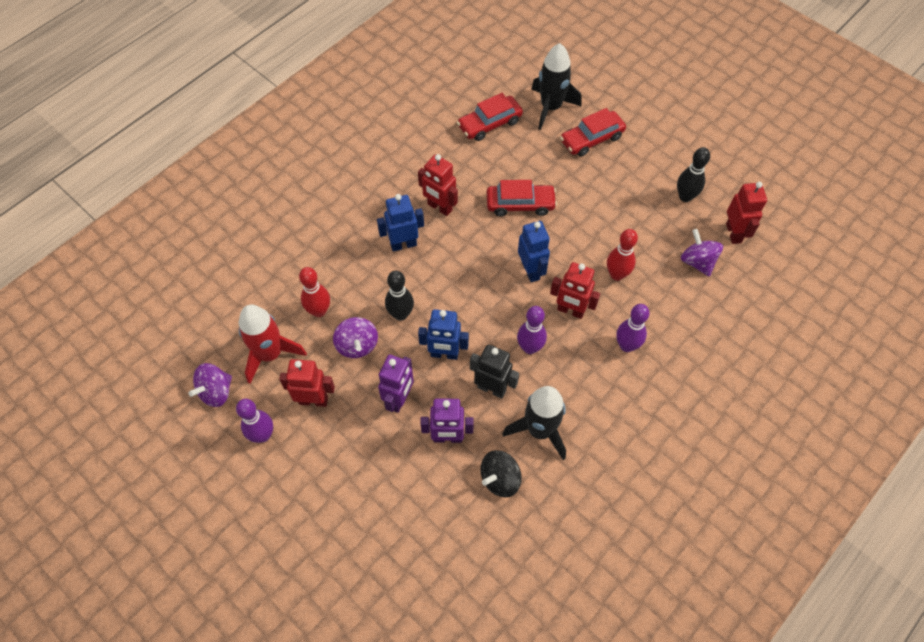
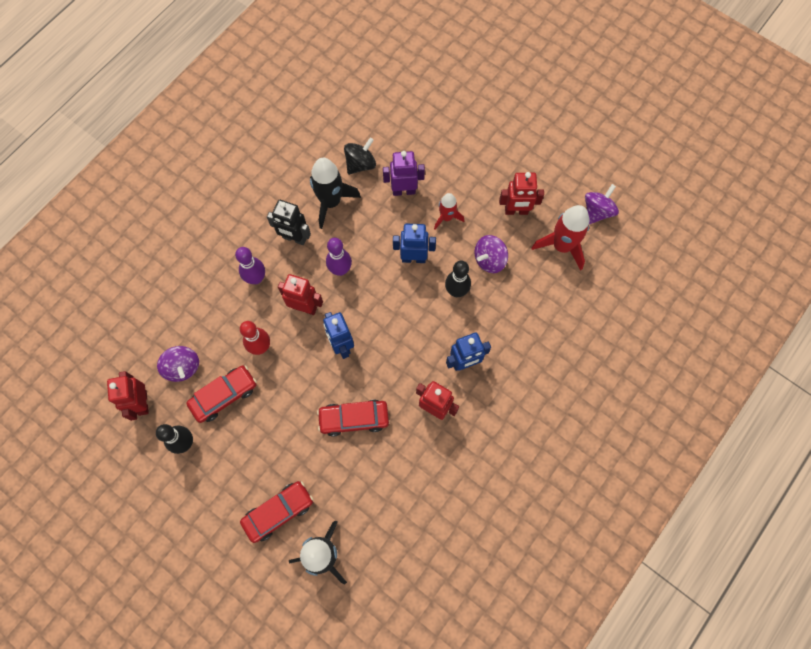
camera: 175 degrees right, 10 degrees up
(263, 435) = (550, 181): purple bowling pin -> none
(319, 311) = (529, 288): red bowling pin -> none
(357, 345) = (489, 260): purple spinning top -> purple spinning top turned 105 degrees counterclockwise
(399, 399) = (446, 217): purple robot -> red rocket
(489, 124) = (391, 524): red car -> red car (224, 395)
(492, 388) = (371, 232): black robot -> black robot (294, 238)

